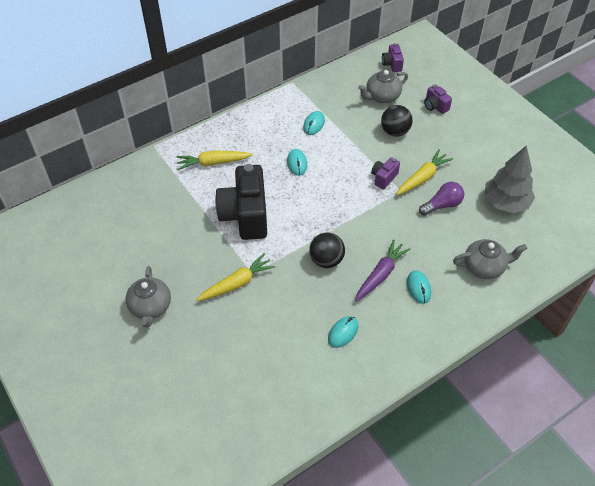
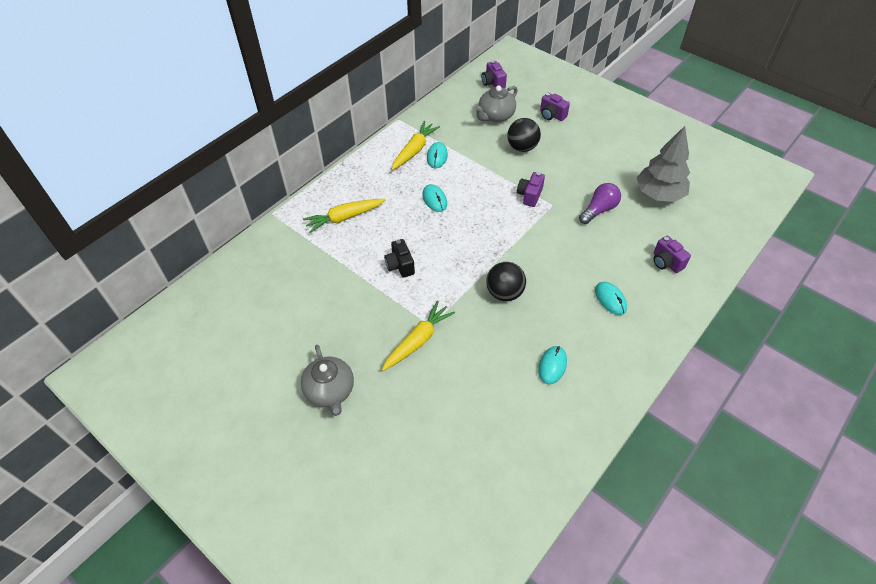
camera: 15 degrees left, 0 degrees up
(245, 216) = (400, 266): black camera -> black camera, size x0.46
(381, 274) = (566, 294): purple carrot -> none
(423, 177) = (568, 187): yellow carrot -> yellow carrot (414, 150)
(484, 267) = (666, 262): grey teapot -> purple camera

